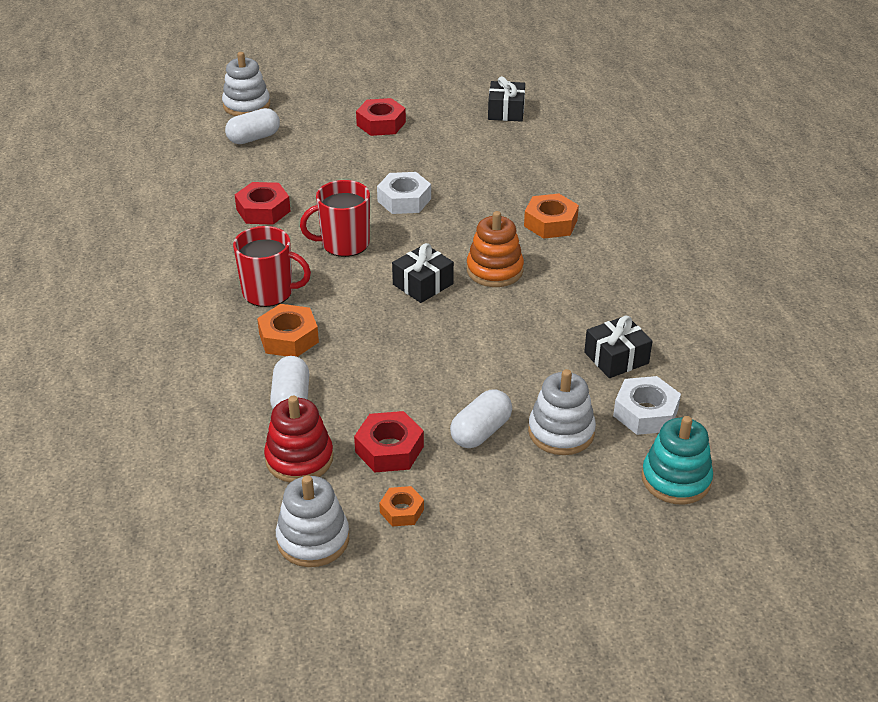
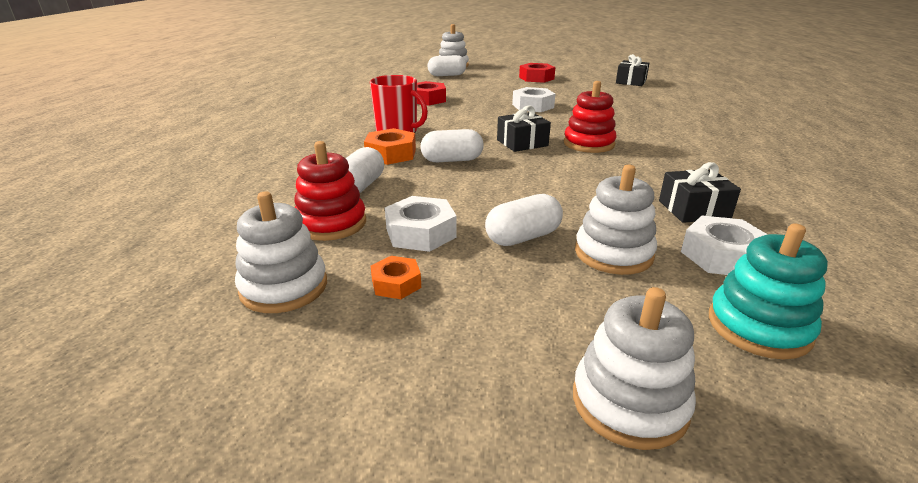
camera: 20 degrees right, 10 degrees down
(344, 244) = (473, 118): red mug -> none
(362, 334) = (452, 160): none -> white capsule
(389, 449) = (421, 233): red nut -> white nut
(494, 270) = (589, 144): orange stacking toy -> red stacking toy
(550, 223) = (649, 128): orange nut -> none
(603, 562) = (629, 402): none -> white stacking toy

